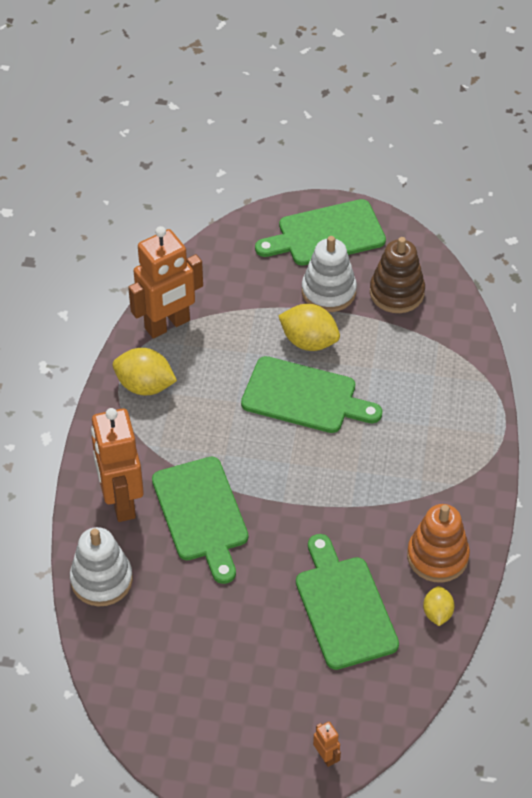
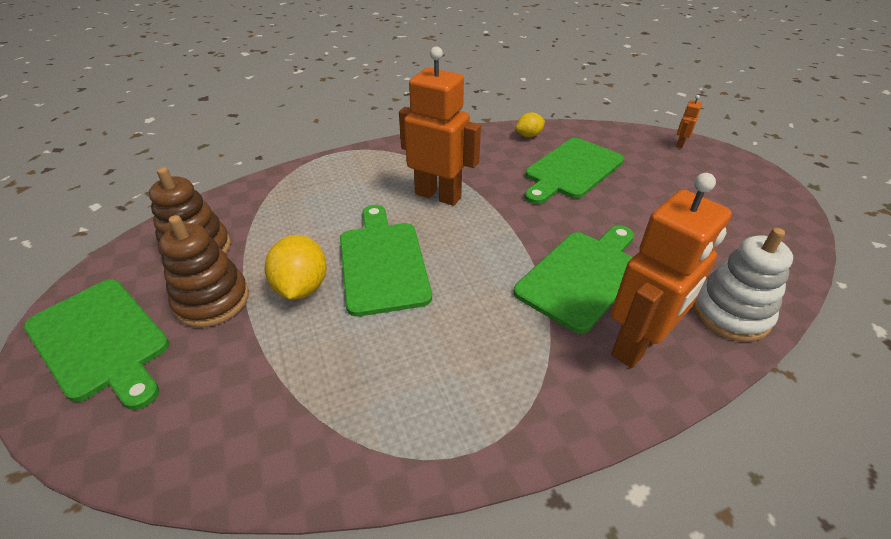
camera: 120 degrees left, 10 degrees down
(145, 386) = (465, 411): yellow lemon -> none
(167, 325) = (342, 443): orange robot -> orange robot (438, 195)
(328, 291) = (212, 300): white stacking toy -> brown stacking toy
(437, 556) = (485, 147): orange stacking toy -> none

